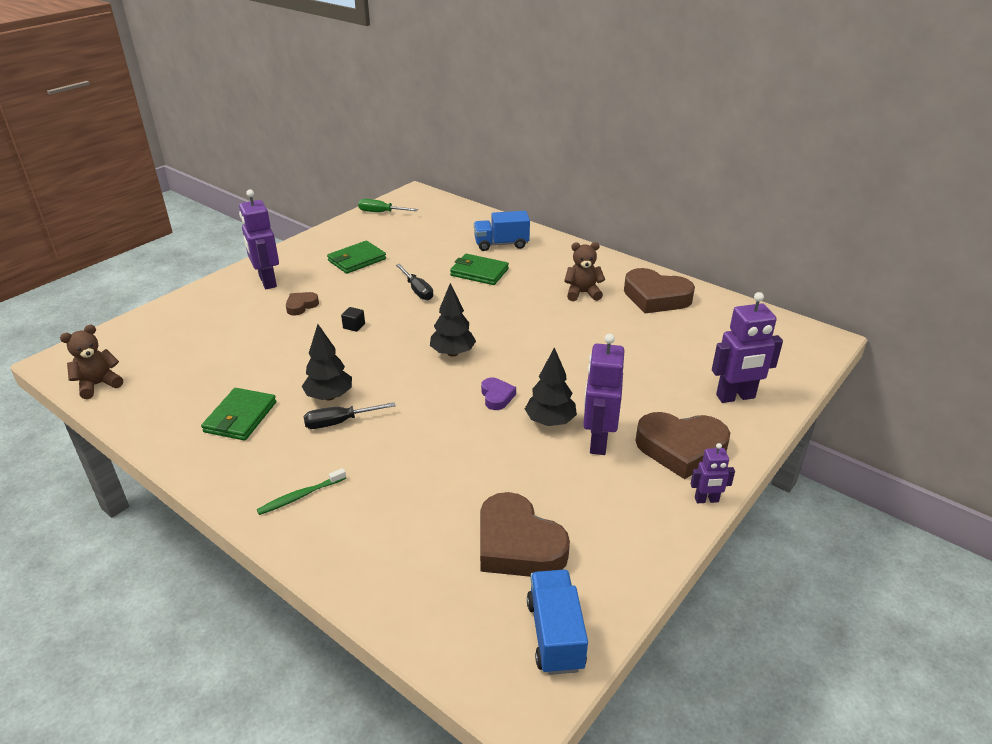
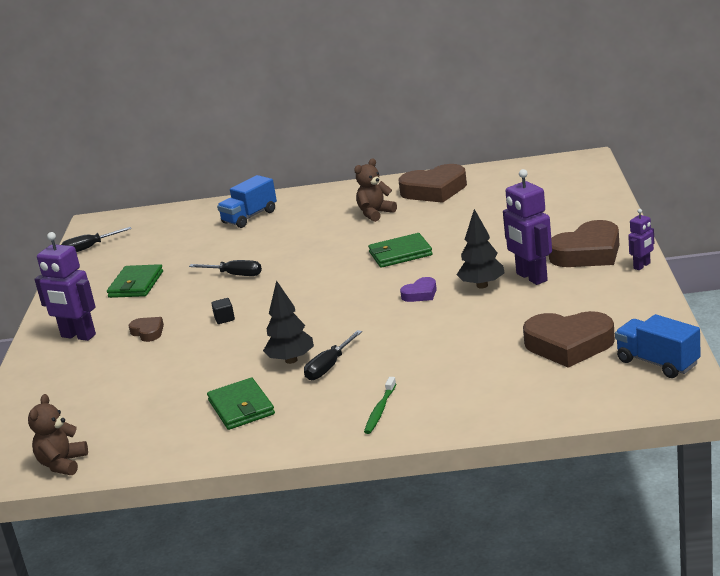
camera: 35 degrees left, 10 degrees down
(301, 306) = (148, 332): brown heart -> brown heart turned 135 degrees clockwise
(380, 212) = (88, 248): green screwdriver -> black screwdriver
(452, 353) = (340, 291): black tree -> none
(479, 272) = (266, 241): green wallet -> green wallet (400, 254)
(497, 396) = (420, 294): purple heart -> purple heart turned 105 degrees clockwise
(735, 397) = (578, 213): purple robot -> none

